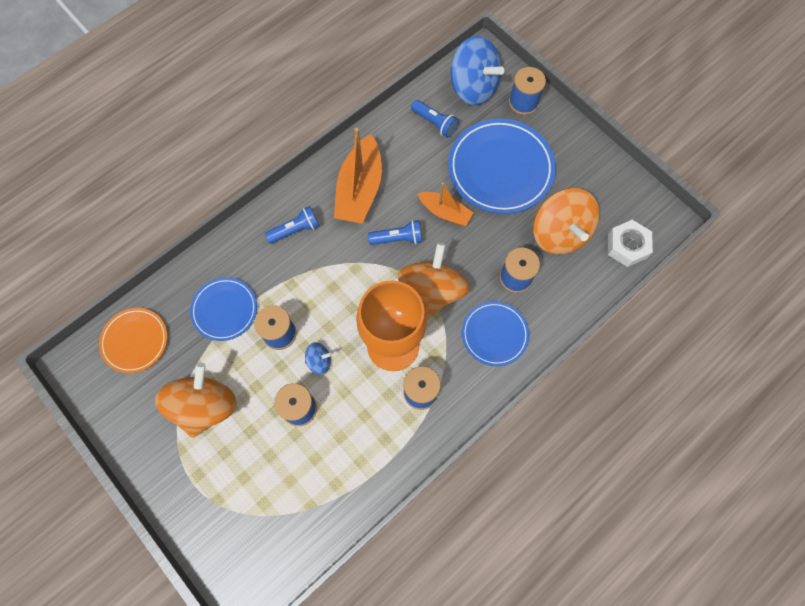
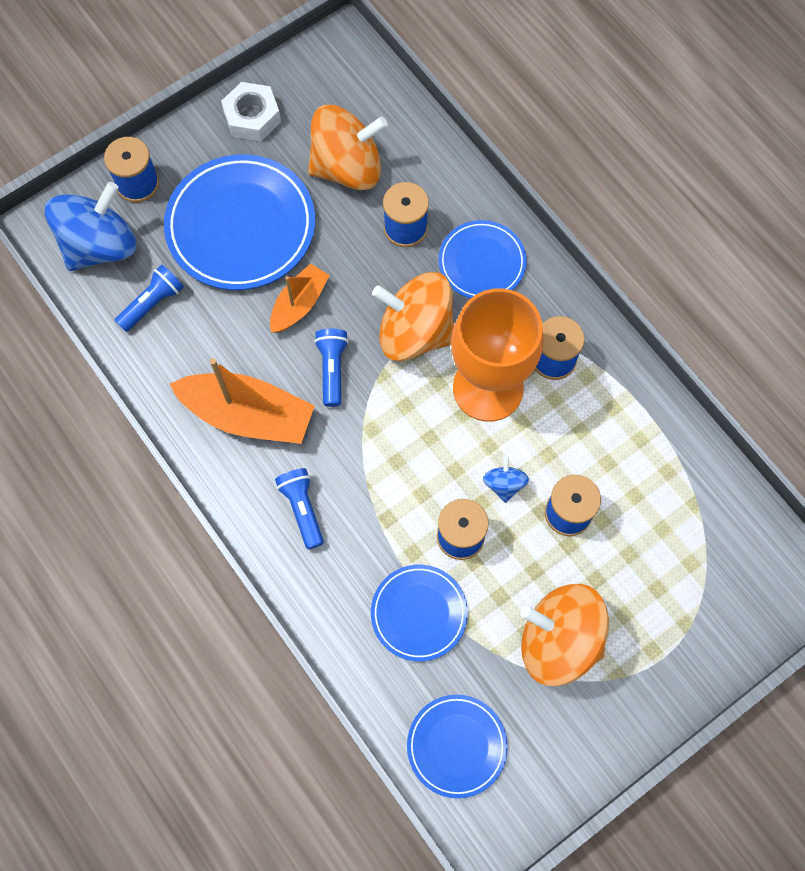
camera: 85 degrees left, 0 degrees up
(135, 341) = (456, 746): orange plate -> blue plate
(627, 246) = (374, 93): white nut -> white nut (252, 117)

